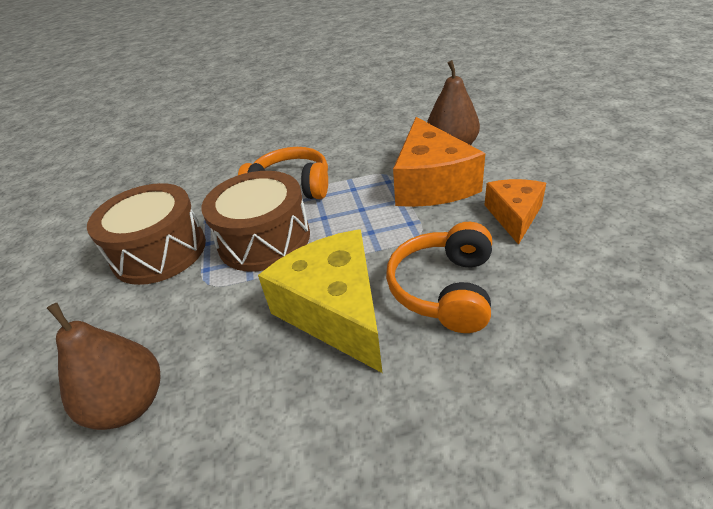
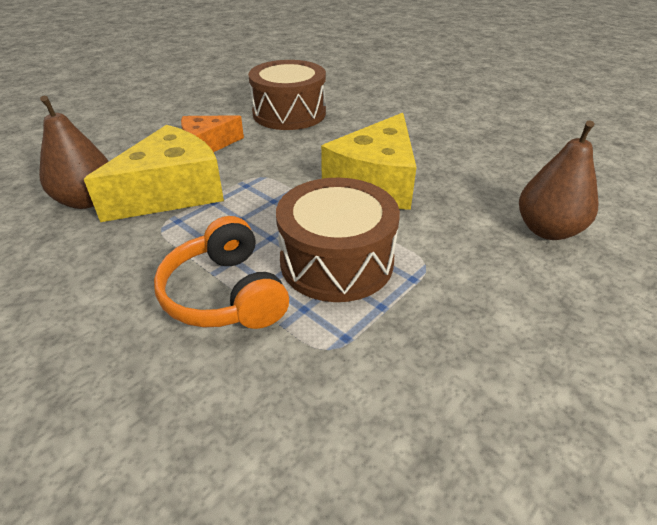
camera: 130 degrees left, 0 degrees up
(159, 251) = (434, 342): brown drum -> brown drum (289, 113)
(431, 183) = (172, 192): orange cheese -> yellow cheese
(444, 289) = (313, 151): orange headphones -> none

